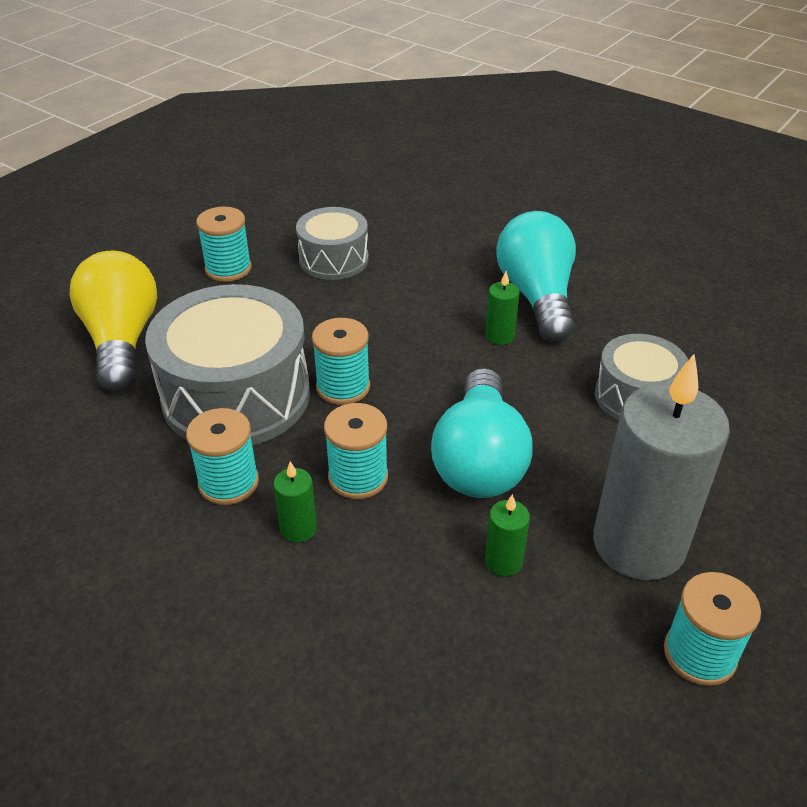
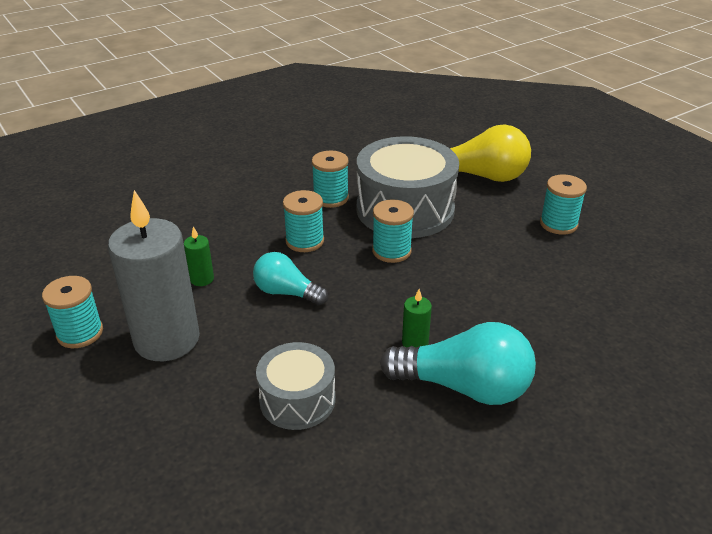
camera: 110 degrees right, 5 degrees down
(298, 529) = (281, 215): green candle -> none
(333, 259) = (561, 277): grey drum -> none
(479, 459) = (287, 292): turquoise light bulb -> turquoise light bulb, size x0.61

